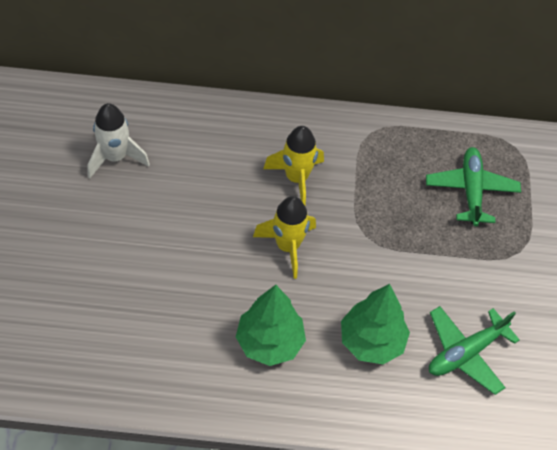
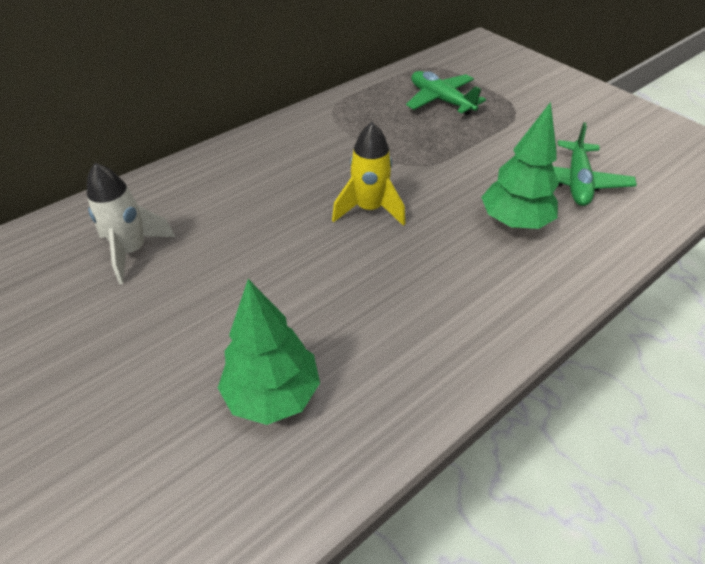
camera: 40 degrees left, 10 degrees down
(270, 342) = (449, 281): green tree -> green tree (273, 394)
(296, 178) = (316, 165): yellow rocket -> none

